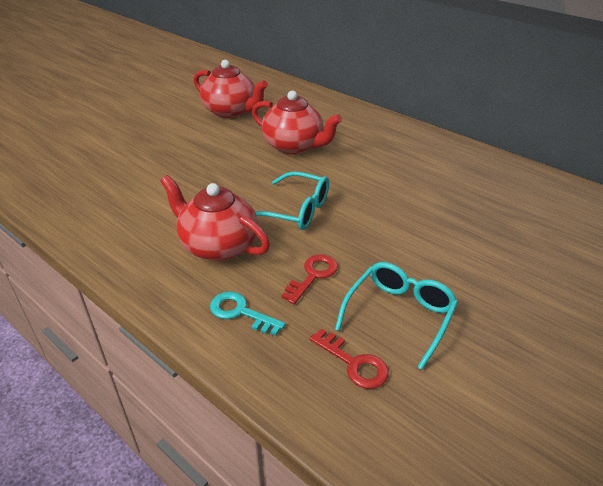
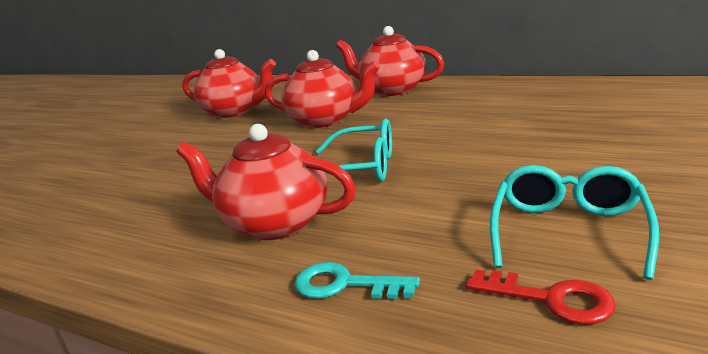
camera: 10 degrees left, 15 degrees down
(313, 276) = (423, 221): red key -> none
(362, 124) = (392, 90): none -> red teapot

